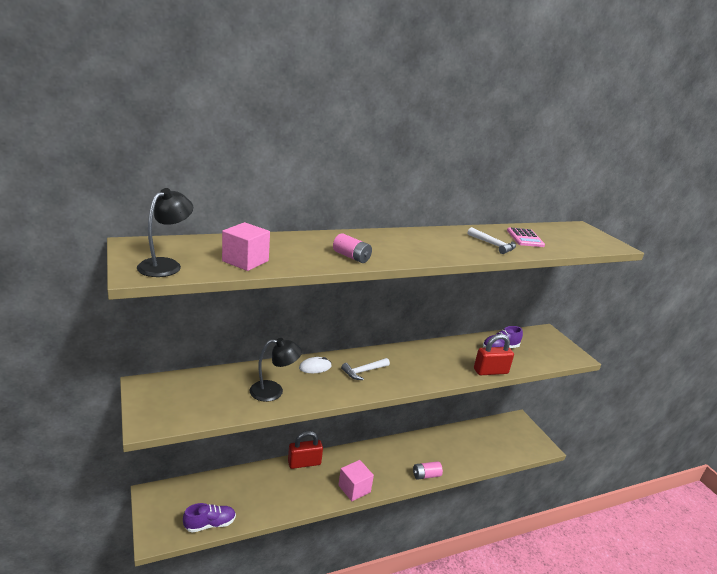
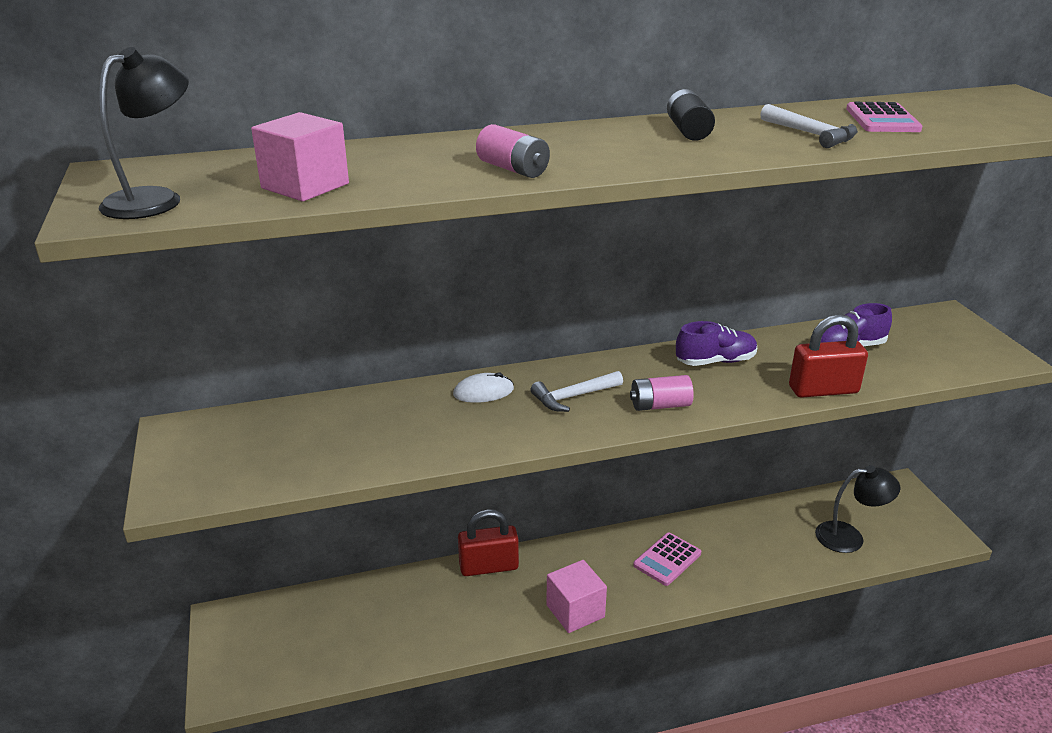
camera: 10 degrees right, 5 degrees up
(210, 524) = (316, 670): purple shoe -> purple shoe (715, 361)
(273, 391) = (401, 435): black lamp -> black lamp (849, 537)
(401, 459) = (667, 559): none -> pink calculator
(426, 475) = (711, 588): pink battery -> pink battery (660, 405)
(433, 239) = (688, 131): none -> black battery

